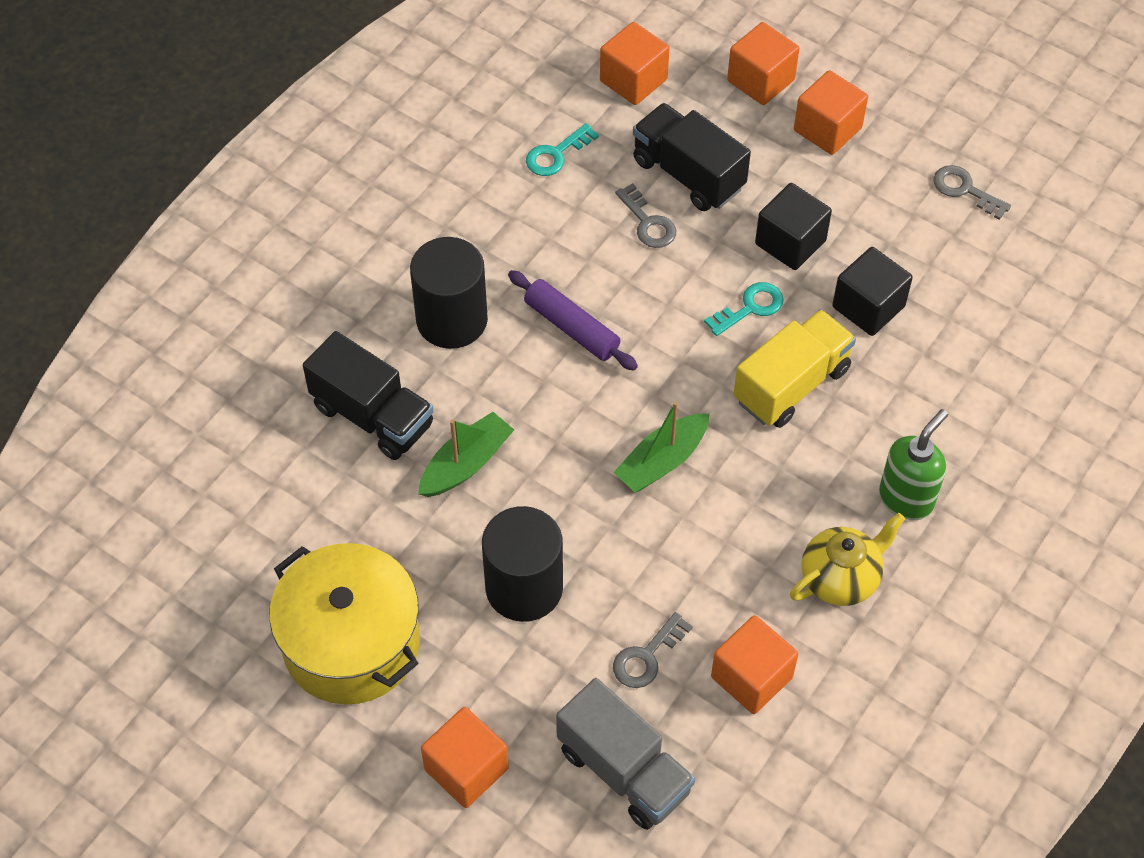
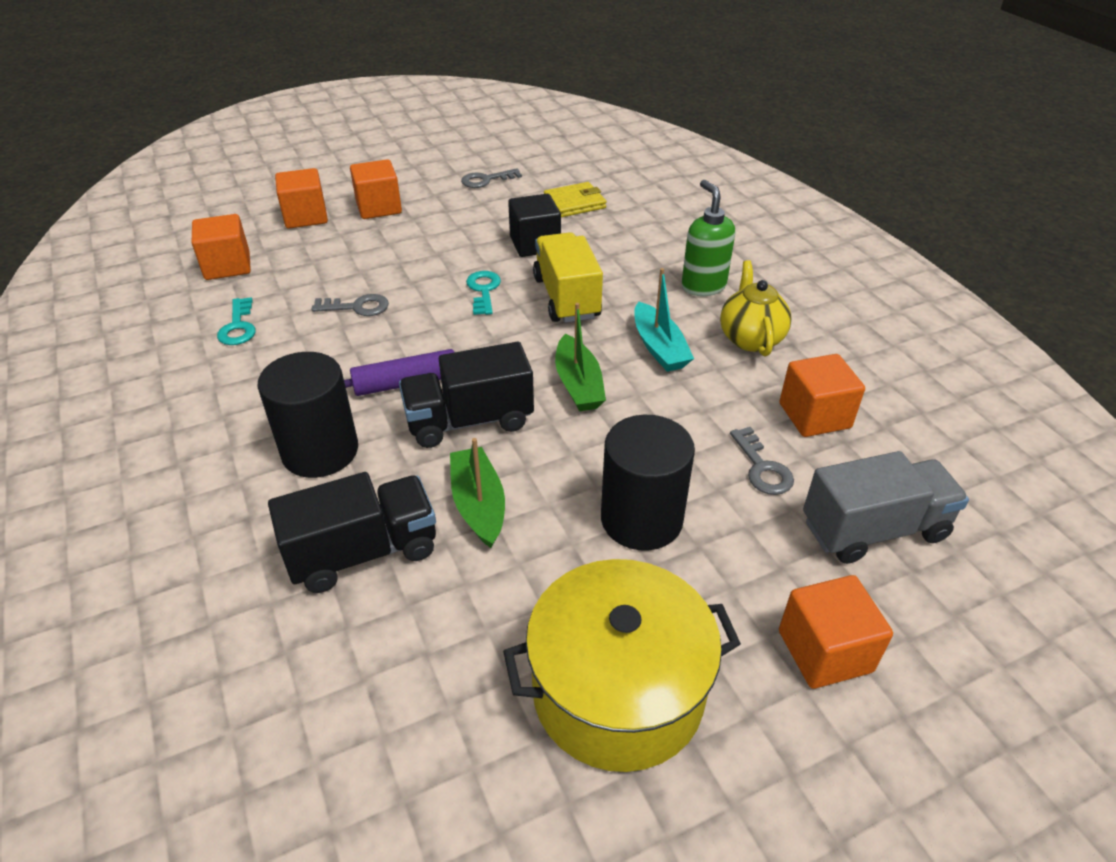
camera: 60 degrees left, 15 degrees down
(688, 174) = (339, 274): black truck -> black truck (469, 421)
(766, 503) = (659, 347): none -> turquoise boat
(790, 242) = (449, 254): black cube -> none
(984, 300) = (574, 203): none -> yellow wallet

